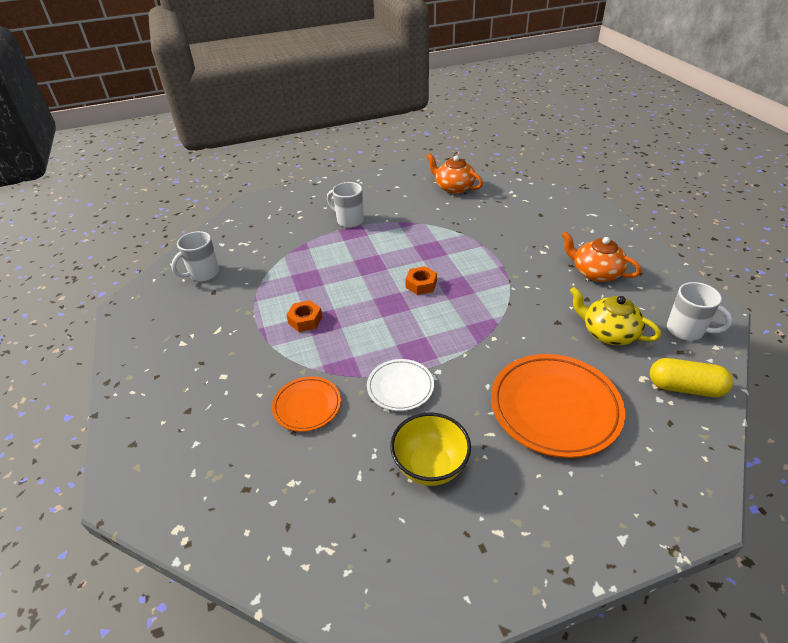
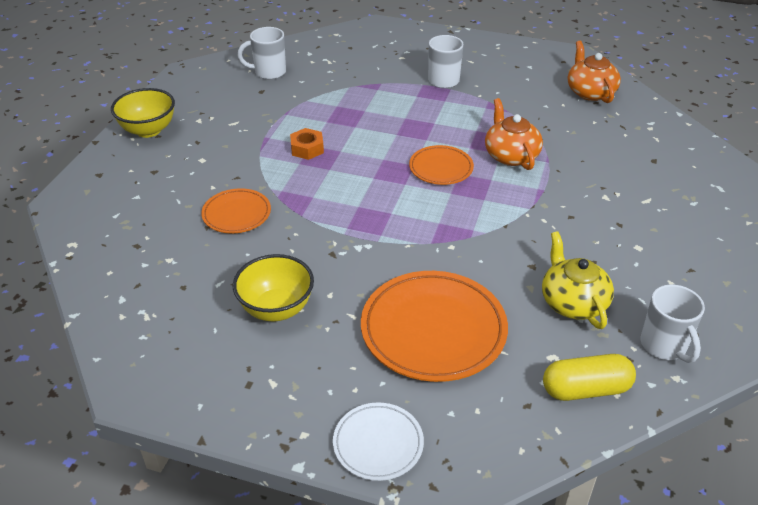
camera: 35 degrees right, 0 degrees up
(141, 376) = (148, 130): none -> yellow bowl
(400, 387) = (322, 240): white plate -> white plate (378, 444)
(421, 285) = (441, 168): orange nut -> orange plate
(595, 272) = (638, 244): orange teapot -> orange teapot (510, 155)
(685, 388) = (585, 389): yellow capsule -> yellow capsule turned 60 degrees counterclockwise

